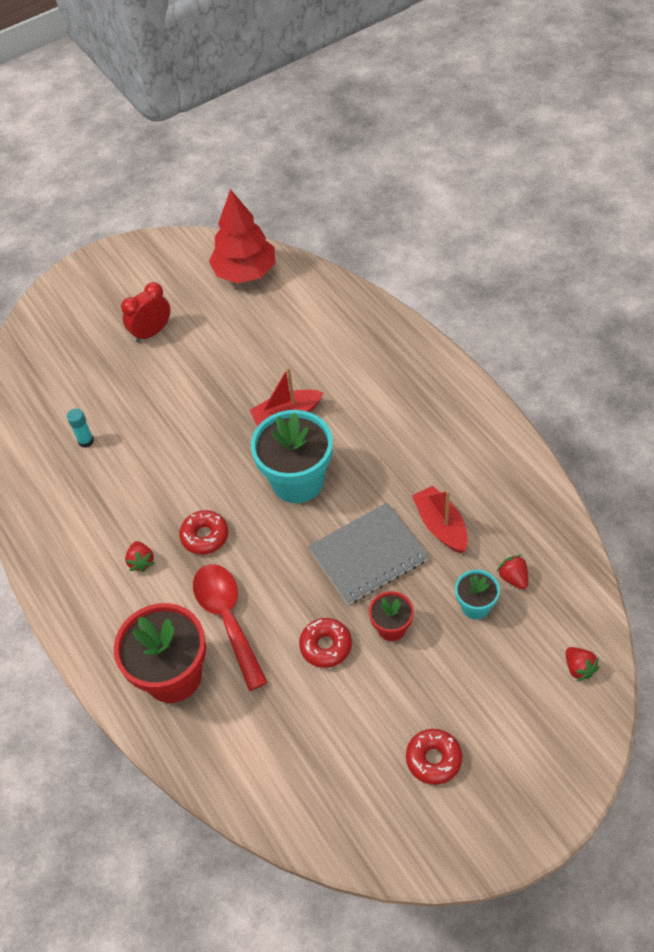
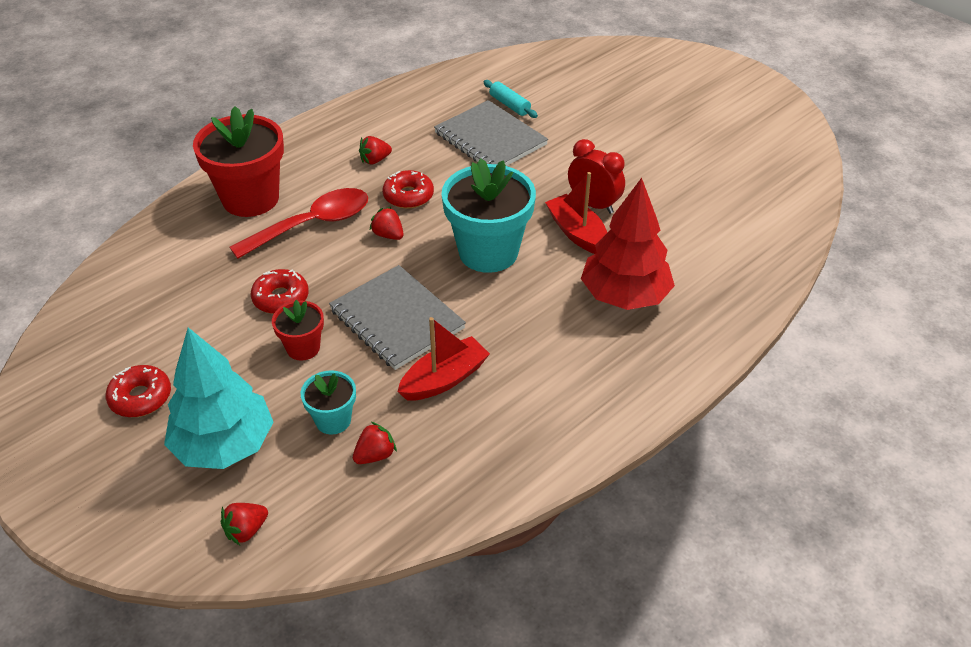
camera: 75 degrees right, 10 degrees down
(86, 441) = (509, 105): turquoise glue stick -> turquoise rolling pin
(136, 463) = (490, 139): none -> grey notebook
(152, 332) = (661, 122): red clock -> red clock (593, 204)
(245, 272) = (777, 174): red tree -> red tree (624, 296)
(257, 556) = (388, 235): none -> red strawberry
(494, 687) = (224, 445): none -> turquoise tree

